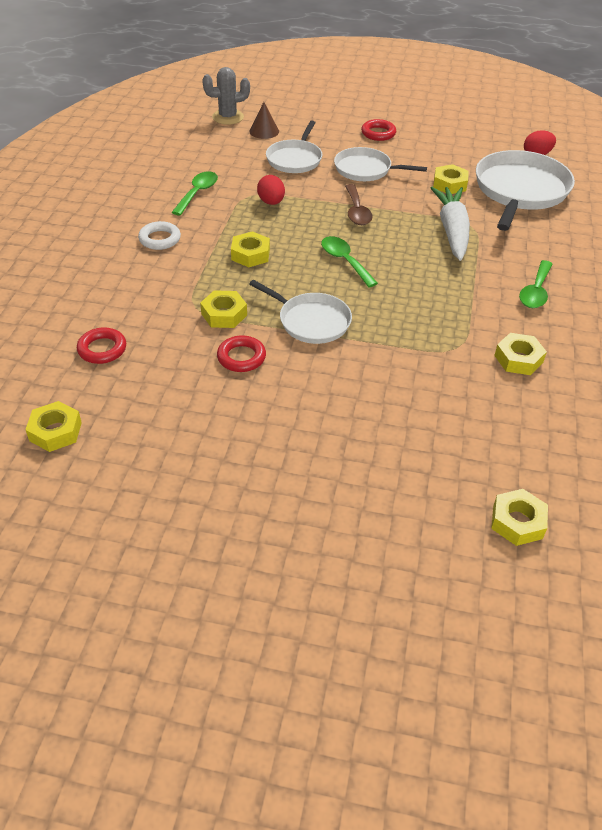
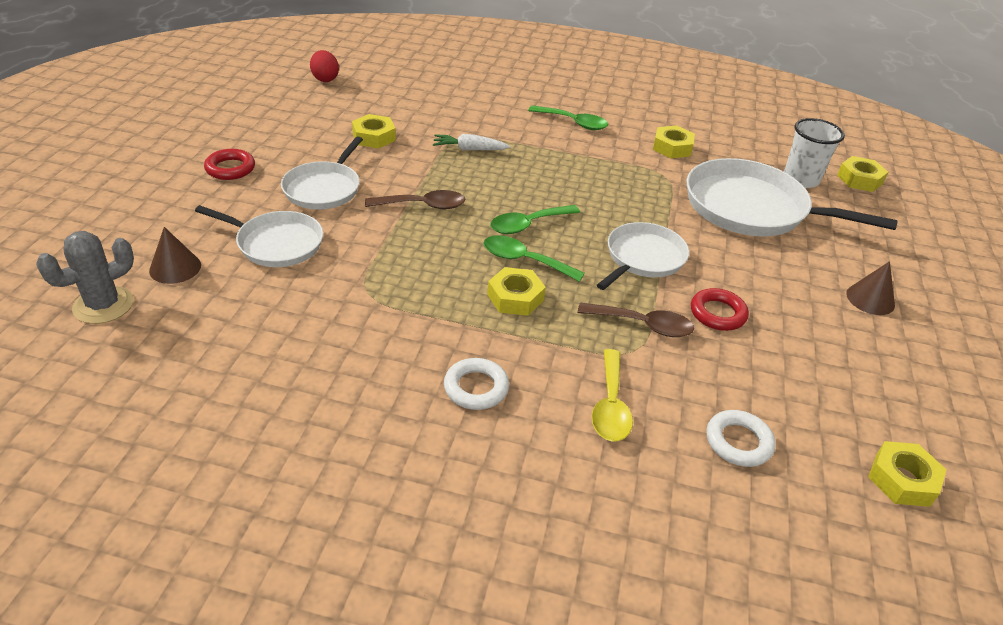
camera: 90 degrees left, 5 degrees down
(102, 349) = (738, 442): red ring -> white ring
(140, 293) = (610, 406): none -> yellow spoon
(198, 193) = (350, 345): green spoon -> green spoon (524, 260)
(224, 314) = (643, 325): yellow nut -> brown spoon
(228, 117) = (103, 305): grey cactus -> grey cactus turned 60 degrees clockwise
(271, 202) = (390, 272): red egg -> none
(273, 469) = (870, 299): none -> brown cone
(452, 230) = (469, 149): white carrot -> white carrot, size x0.55
(493, 460) = (801, 179): none -> white cup
(520, 191) = (397, 100): white pan -> white pan (752, 208)

